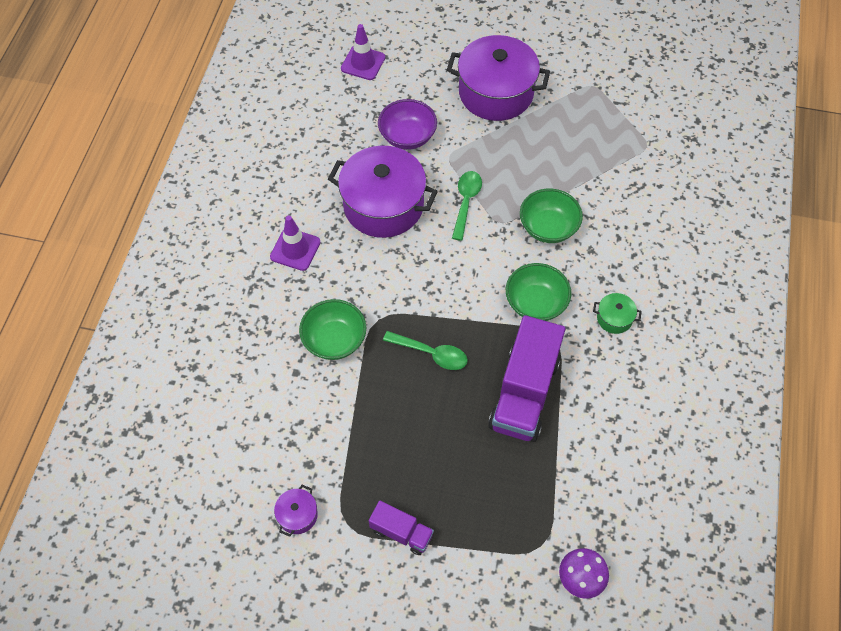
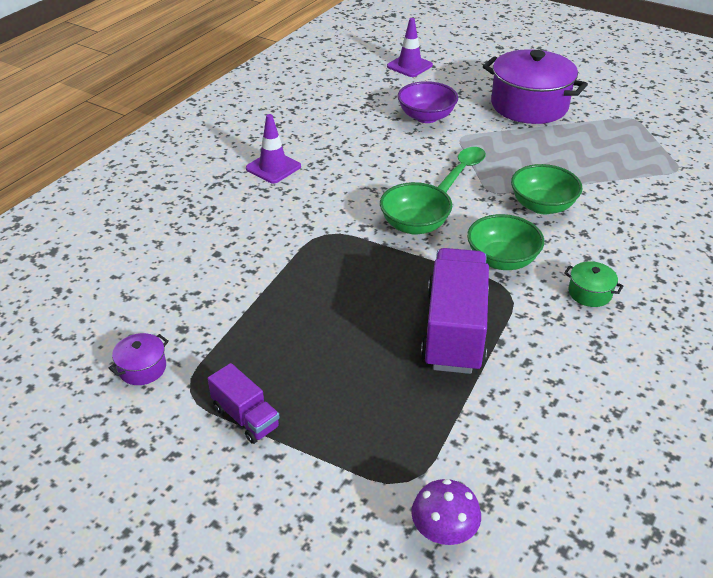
camera: 20 degrees right, 20 degrees down
(334, 340) = (271, 239): green bowl -> green bowl (414, 225)
(383, 205) = (377, 156): purple pot -> none
(431, 353) = (365, 273): green spoon -> none
(524, 393) = (454, 330): purple truck -> purple truck turned 150 degrees clockwise

